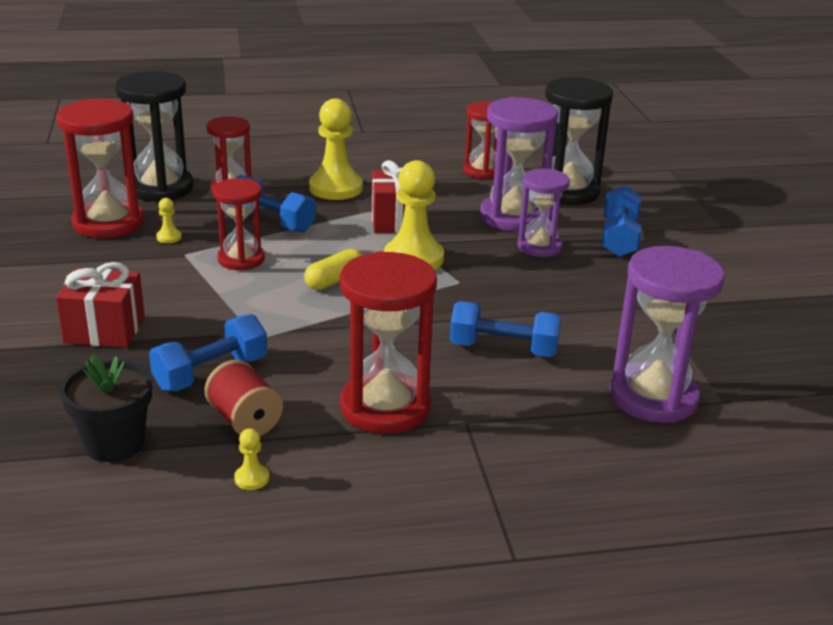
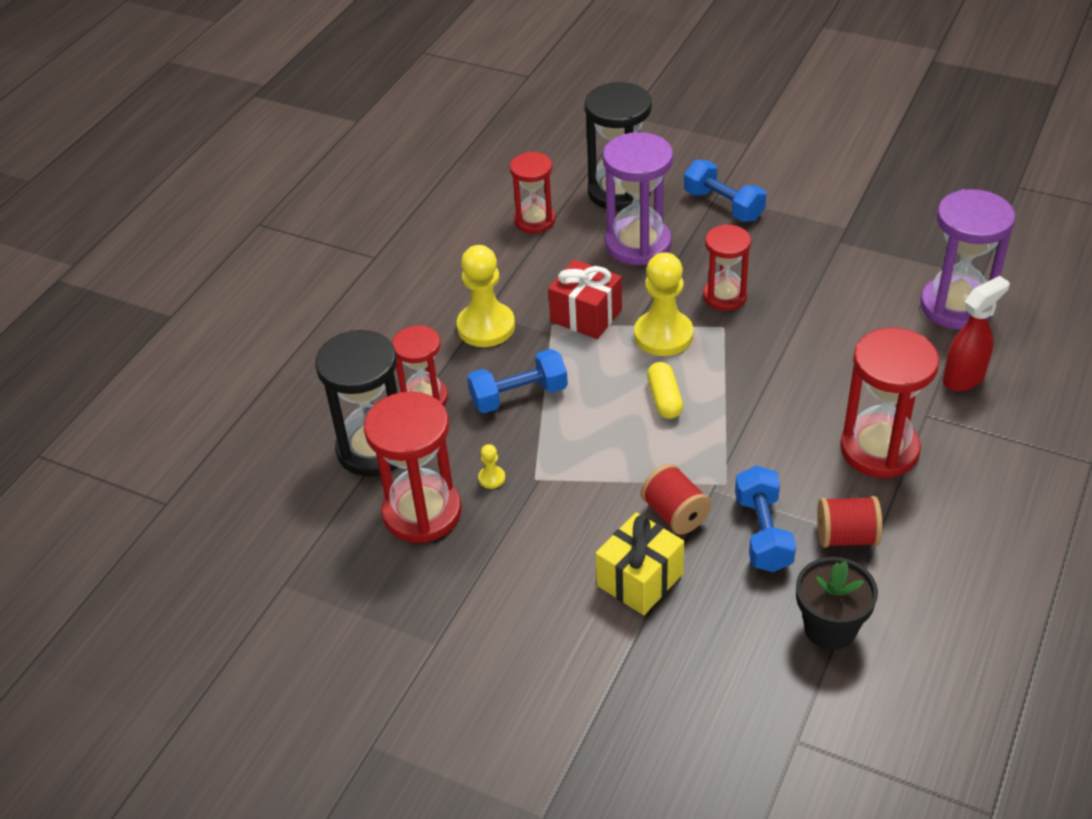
camera: 50 degrees left, 15 degrees up
(104, 330) = (640, 579): red gift -> yellow gift
(197, 324) = (675, 514): none -> red spool
(241, 259) = (577, 444): red hourglass -> red hourglass (725, 296)
(252, 478) = (926, 561): yellow pawn -> none
(503, 349) = (843, 350): blue dumbbell -> none
(539, 246) = (701, 255): purple hourglass -> none
(549, 431) = (964, 378): none -> red spray bottle

